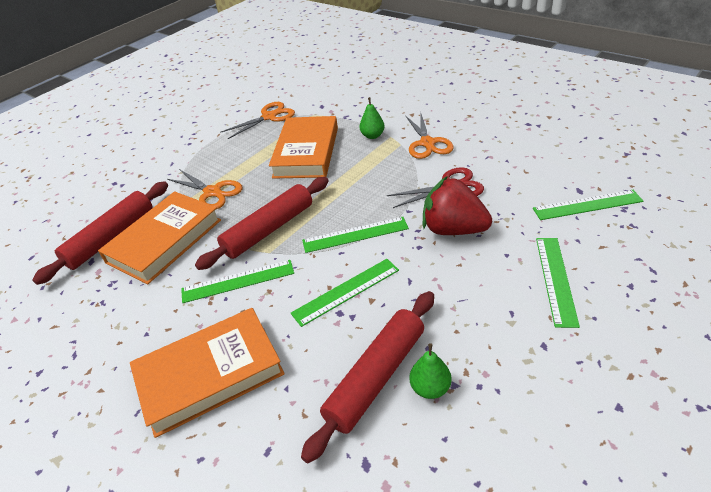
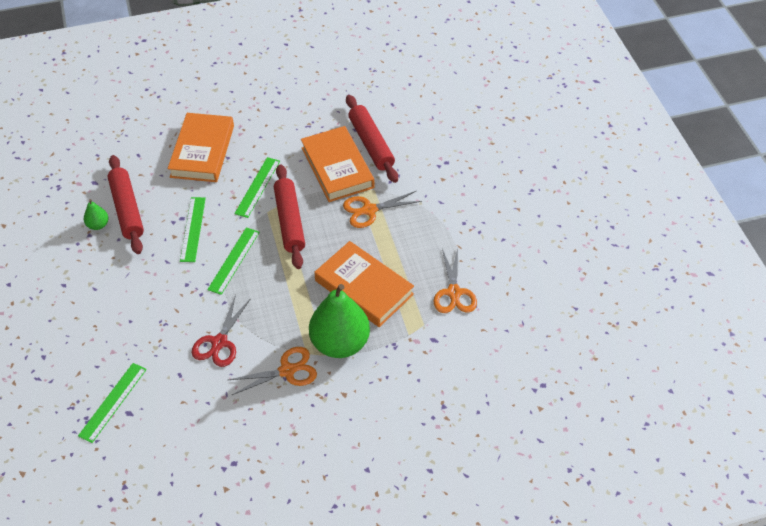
camera: 120 degrees right, 10 degrees up
(372, 136) = (340, 343): green pear -> green pear, size x2.29
(427, 143) = (287, 370): orange scissors -> orange scissors turned 135 degrees clockwise
(453, 229) = (179, 312): red strawberry -> none
(556, 279) = (87, 327): green ruler -> none

